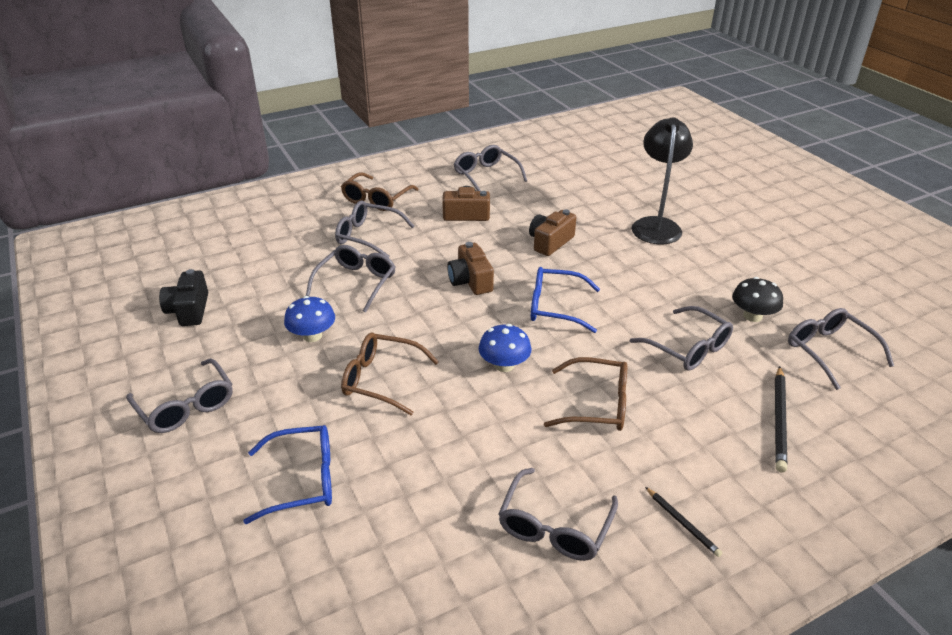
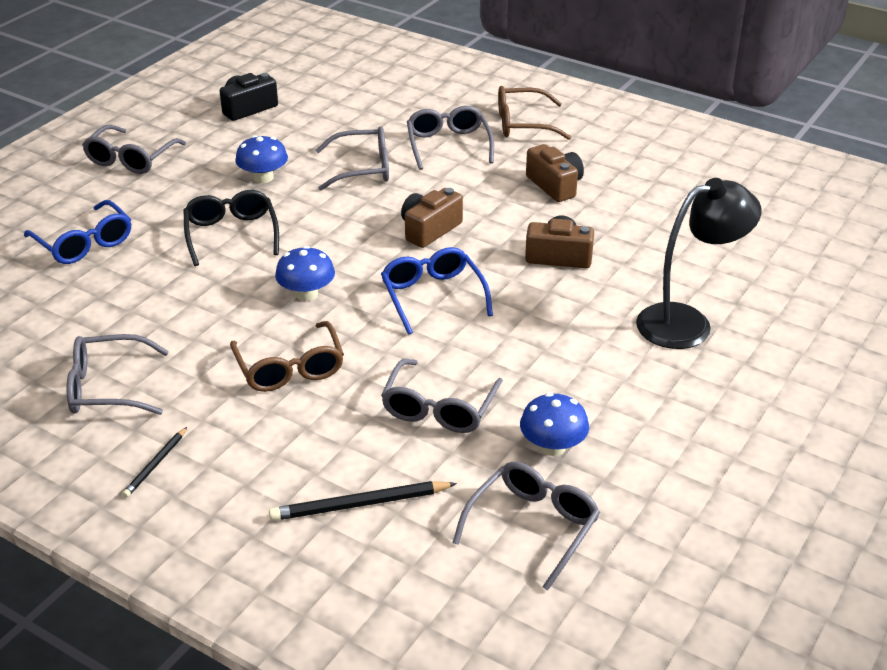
camera: 60 degrees right, 0 degrees up
(381, 380) = (231, 234): brown glasses -> black glasses
(486, 176) = (657, 170): grey glasses -> none
(752, 316) = (552, 446): black mushroom -> blue mushroom

